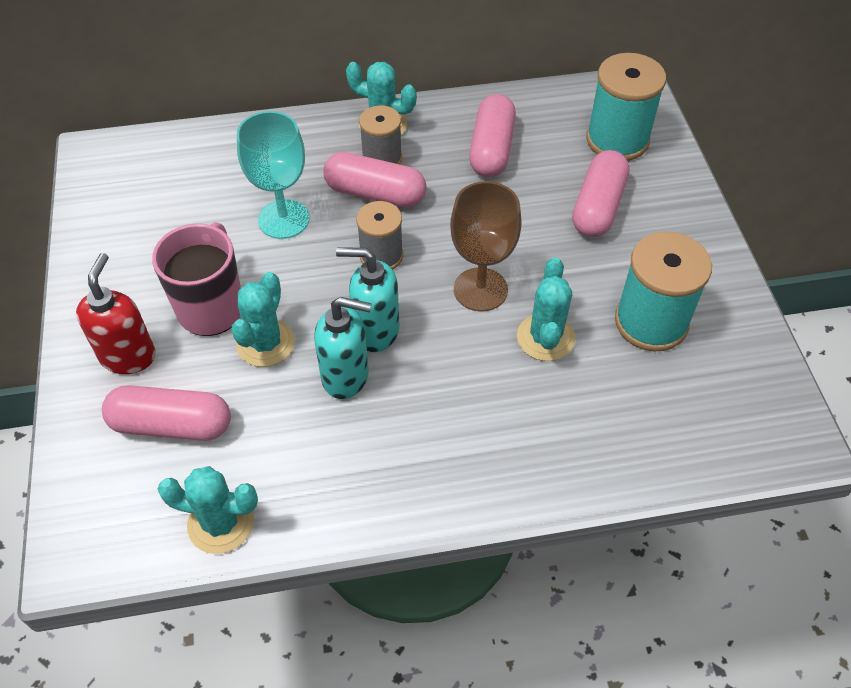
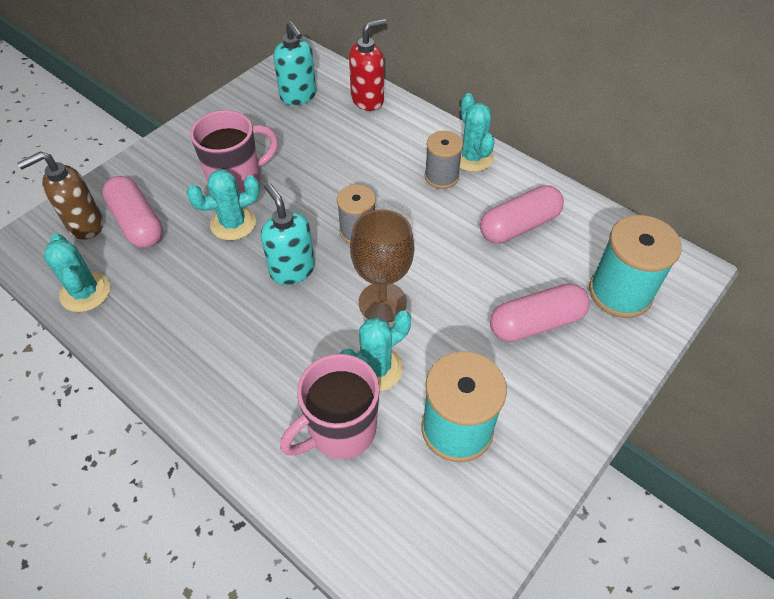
camera: 50 degrees right, 0 degrees up
(119, 475) = (85, 225): none -> brown soap dispenser
(128, 356) = (170, 171): red soap dispenser -> red soap dispenser (368, 100)
(283, 219) = (338, 166): turquoise goblet -> none
(346, 376) = (242, 279): turquoise soap dispenser -> turquoise soap dispenser (298, 96)
(375, 193) = (408, 193): pink capsule -> none
(586, 401) = (340, 431): none -> pink mug

